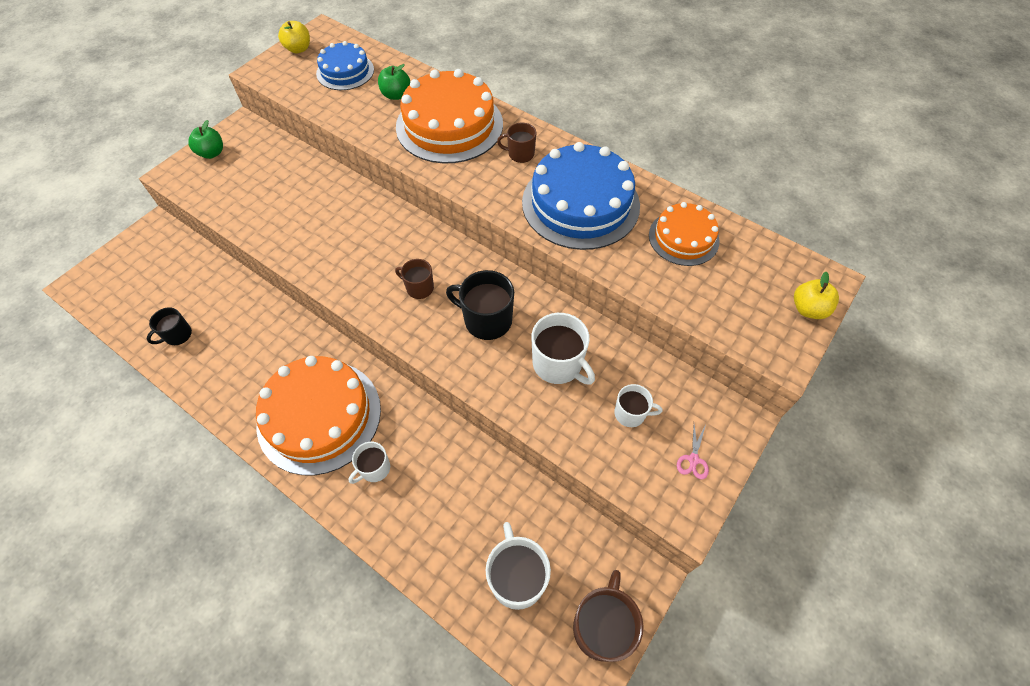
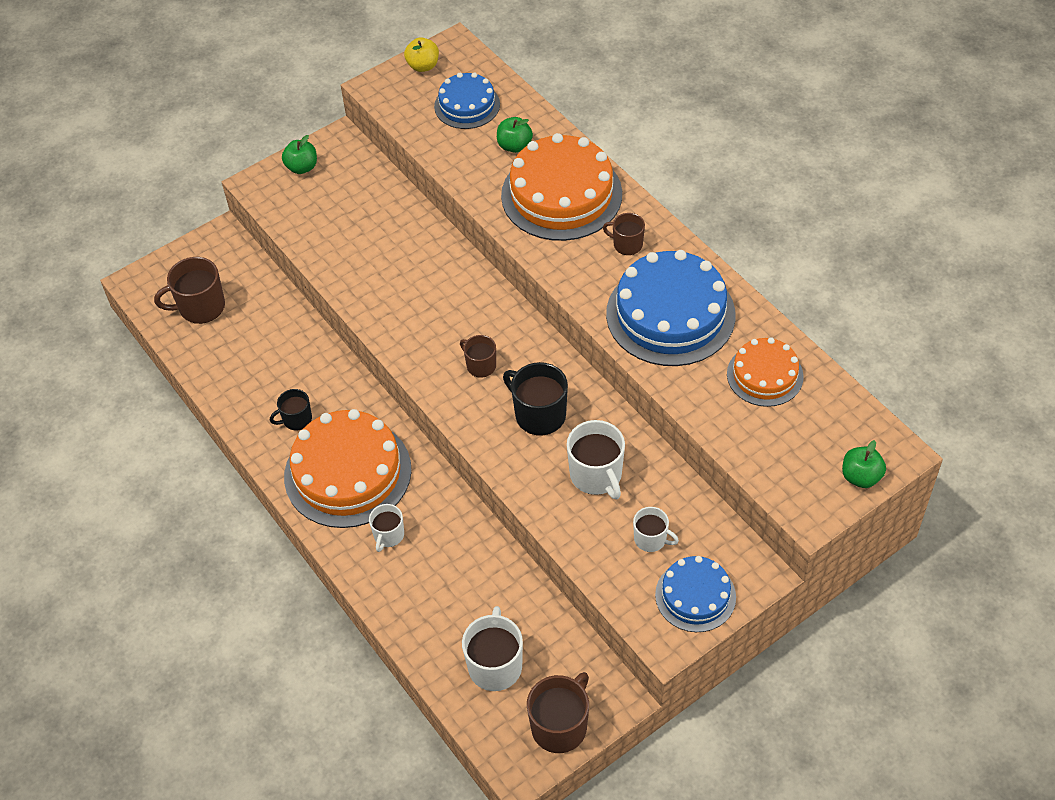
camera: 20 degrees right, 5 degrees down
(145, 293) = (200, 307): none -> brown mug
(177, 335) = (226, 358): black mug -> black mug (296, 419)
(374, 468) = (388, 535): white mug -> white mug turned 45 degrees counterclockwise
(693, 460) = (695, 596): pink scissors -> blue cake
(808, 309) = (860, 477): yellow apple -> green apple

